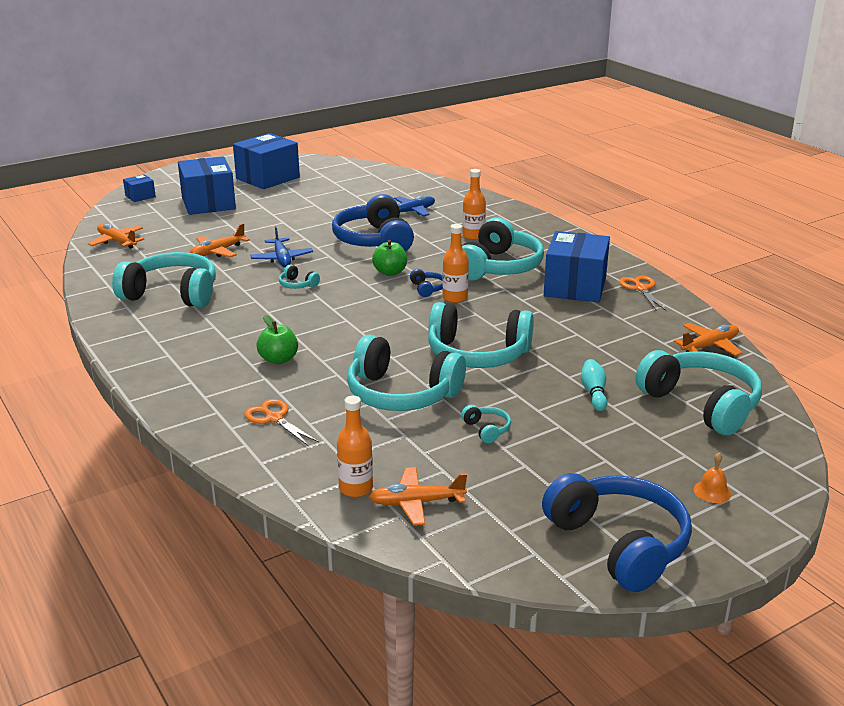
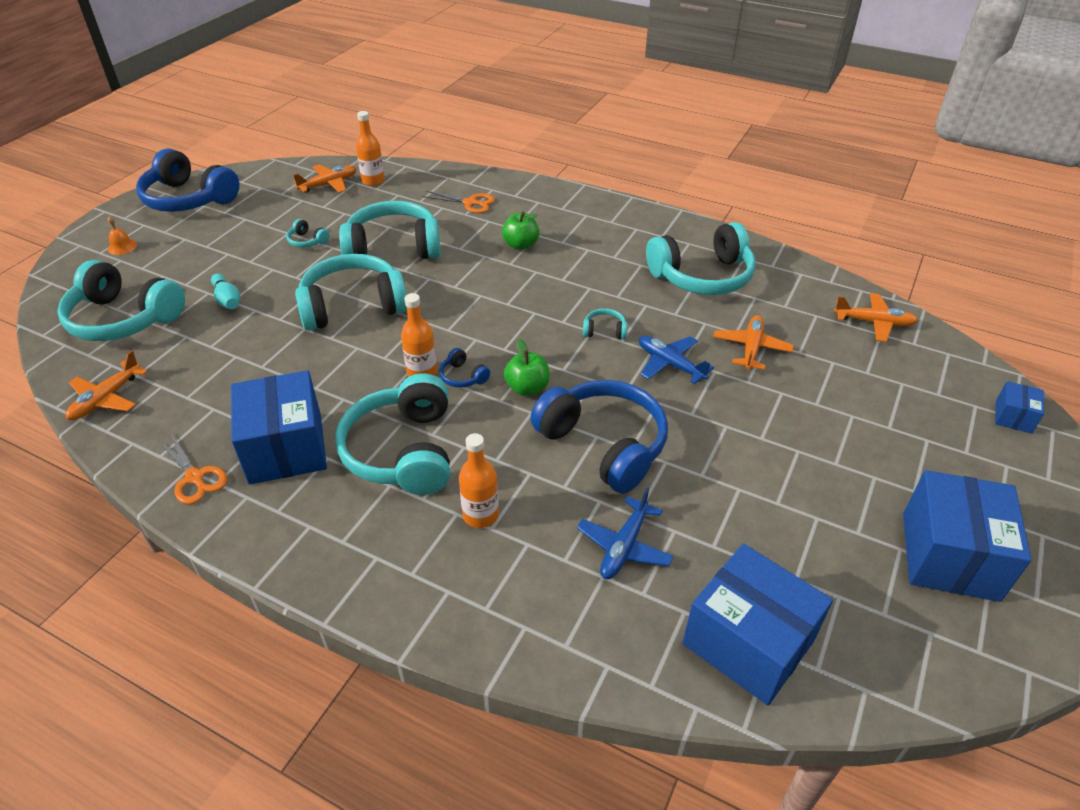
camera: 150 degrees right, 15 degrees up
(208, 203) = (911, 439): blue box -> blue box (748, 642)

